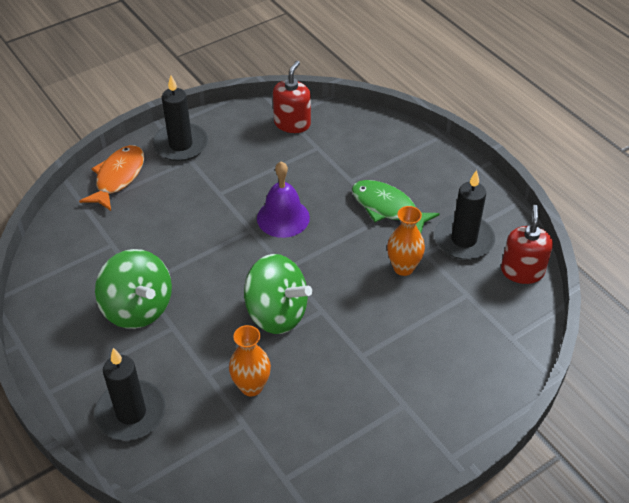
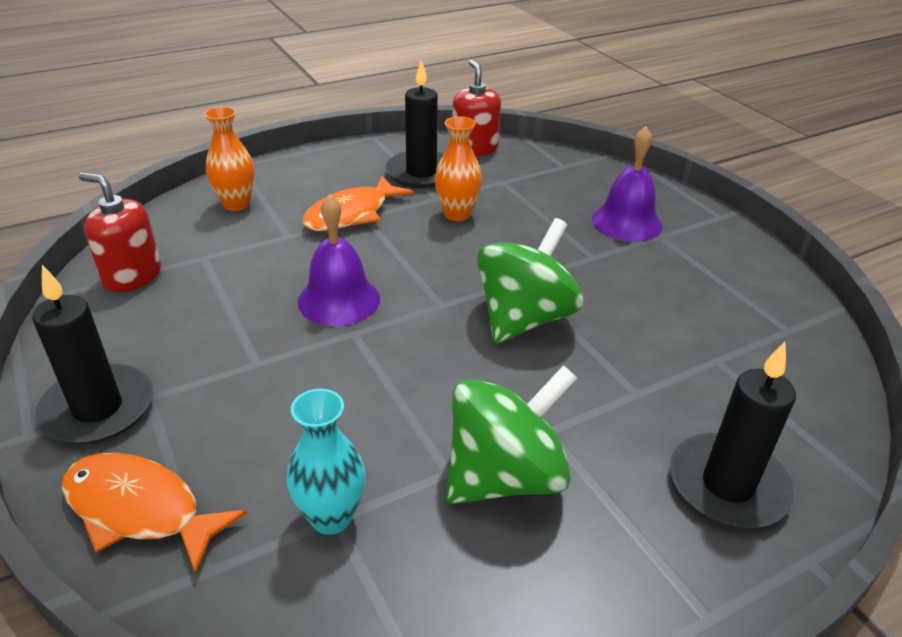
camera: 85 degrees left, 10 degrees down
(112, 243) = (331, 517): none -> turquoise vase
(251, 386) = (654, 349): orange vase -> orange vase (236, 204)
(387, 208) = (352, 214): green fish -> orange fish
(420, 381) = (626, 222): none -> purple bell
(522, 271) = (474, 148): red soap dispenser -> red soap dispenser turned 60 degrees clockwise

